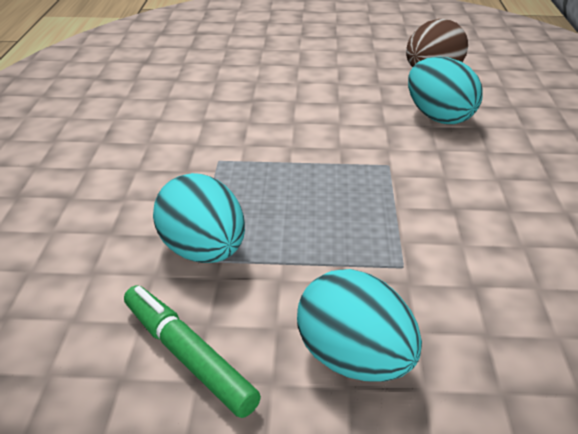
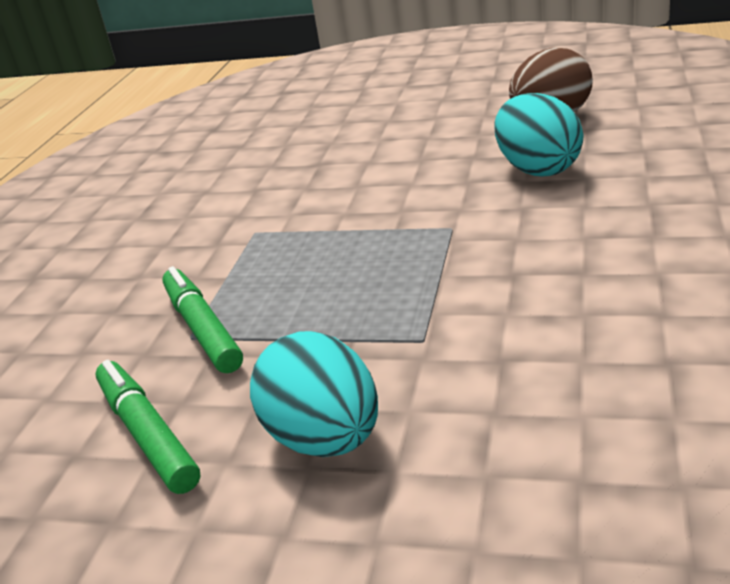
camera: 15 degrees right, 5 degrees down
(203, 251) = (203, 329): turquoise egg -> green marker

